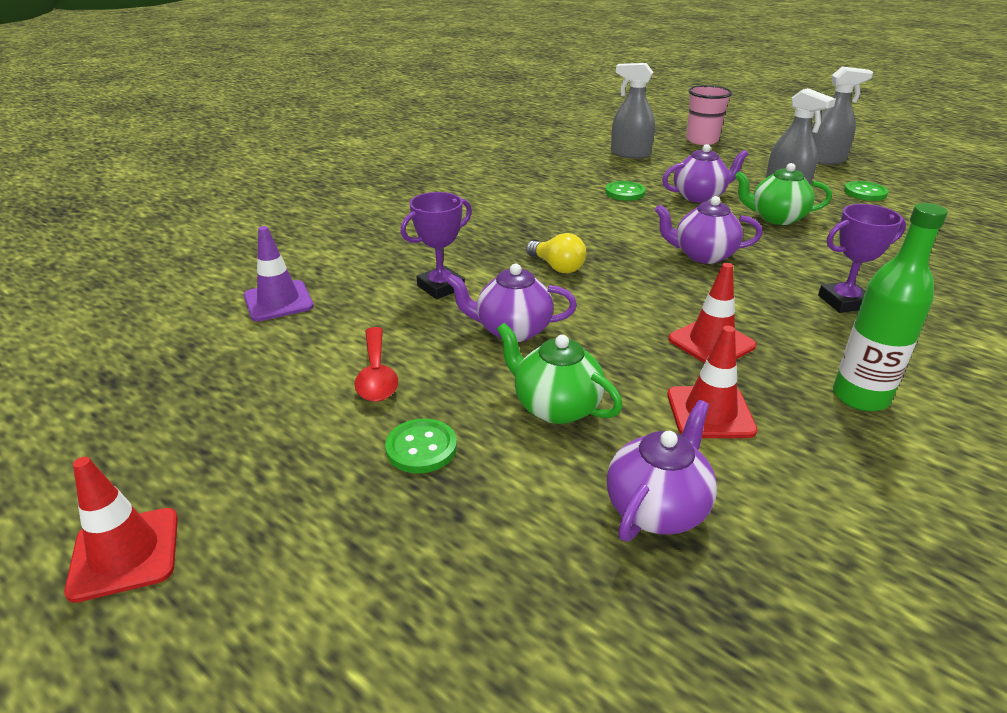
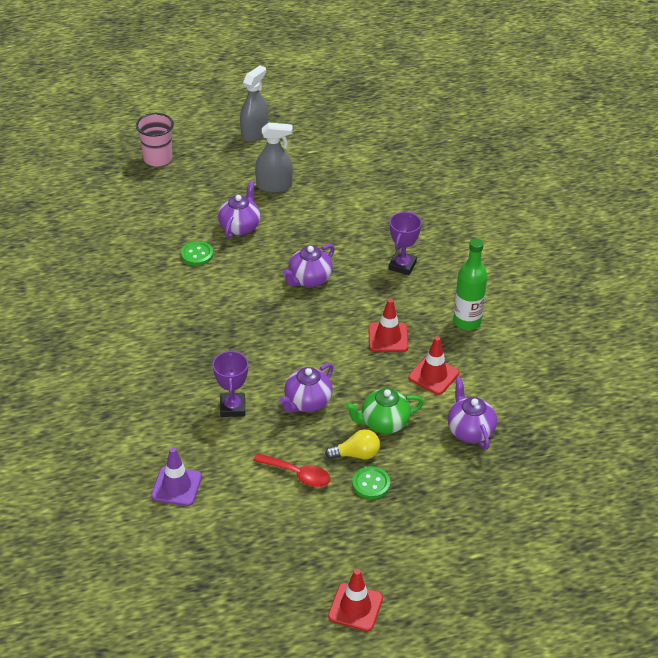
camera: 55 degrees left, 10 degrees up
(557, 267) = (260, 346): yellow light bulb -> yellow light bulb (356, 454)
(630, 154) = (138, 209): grey spray bottle -> none
(776, 218) = (301, 218): green teapot -> none
(865, 193) = (313, 157): green button -> none

